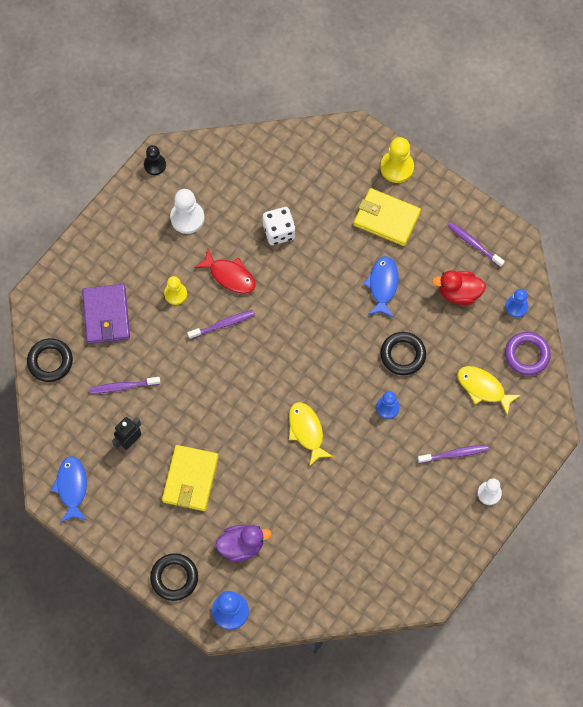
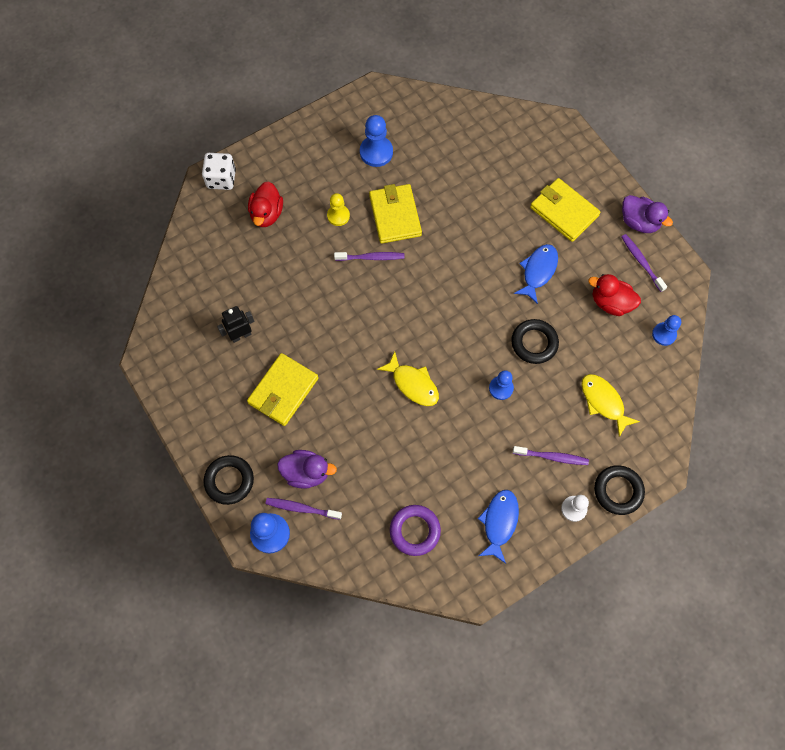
camera: 20 degrees right, 0 degrees up
(50, 361) = (198, 238): black ring -> black ring (618, 491)
(72, 487) = (169, 359): blue fish -> blue fish (499, 522)
(106, 315) = (267, 214): purple wallet -> red duck
(123, 386) = (255, 283): purple toothbrush -> purple toothbrush (301, 508)
(155, 165) = (365, 97): black pawn -> none
(187, 218) = (376, 152): white pawn -> blue pawn
(229, 276) = (395, 215): red fish -> yellow wallet
(279, 232) = (456, 191): white dice -> white dice (221, 179)
(306, 431) = (413, 384): yellow fish -> yellow fish turned 135 degrees clockwise
(397, 167) = (590, 169): yellow pawn -> none
(459, 206) = (639, 222): none -> purple duck
(527, 355) = (659, 384): purple ring -> purple ring (415, 531)

